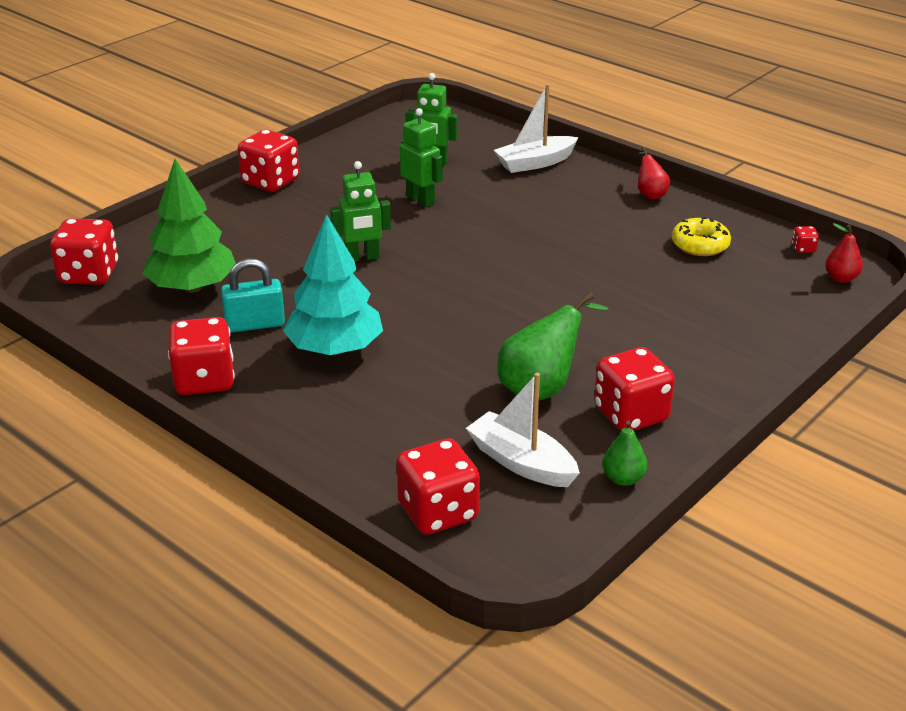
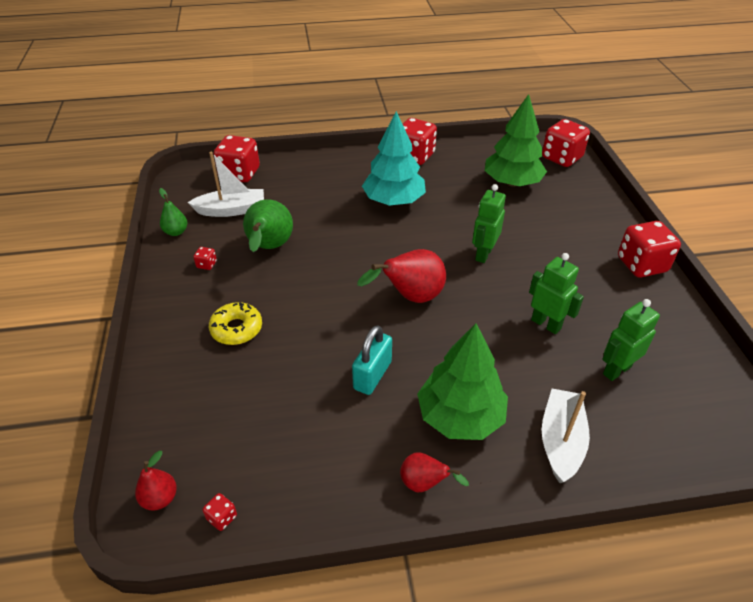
camera: 130 degrees right, 10 degrees up
(255, 324) = (448, 187): turquoise padlock -> turquoise padlock (372, 375)
(421, 200) = (546, 324): green robot -> green robot turned 135 degrees counterclockwise
(484, 270) = (410, 297): none -> red pear
(576, 201) = (460, 416): none -> green tree
(631, 414) = (206, 265): red dice -> red dice, size x0.42
(700, 245) = (310, 444): yellow donut -> yellow donut (236, 329)

